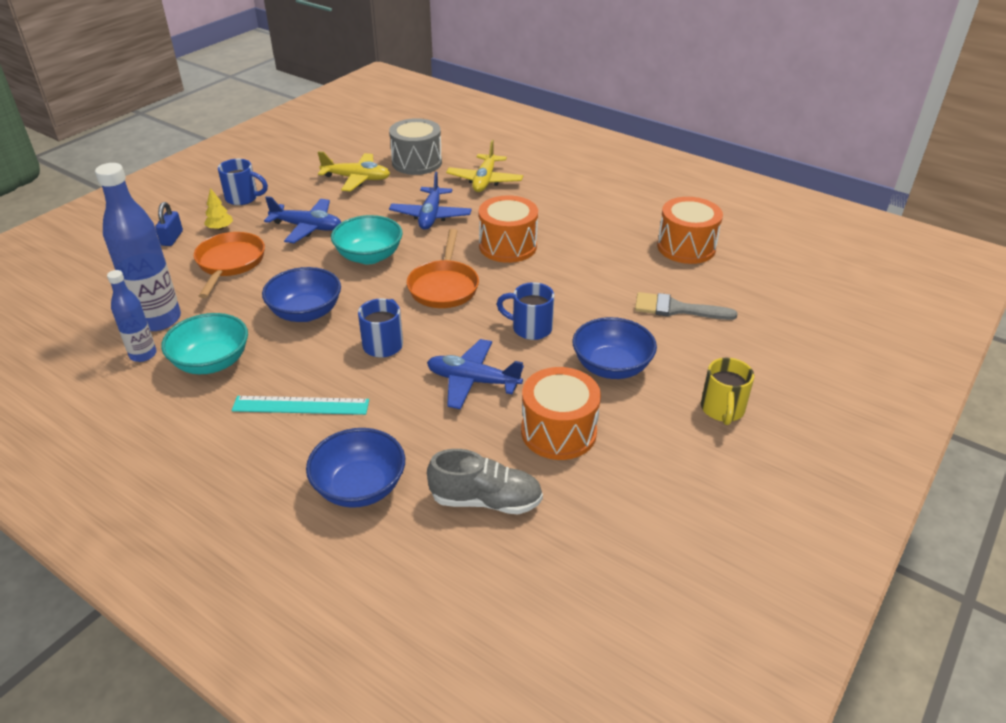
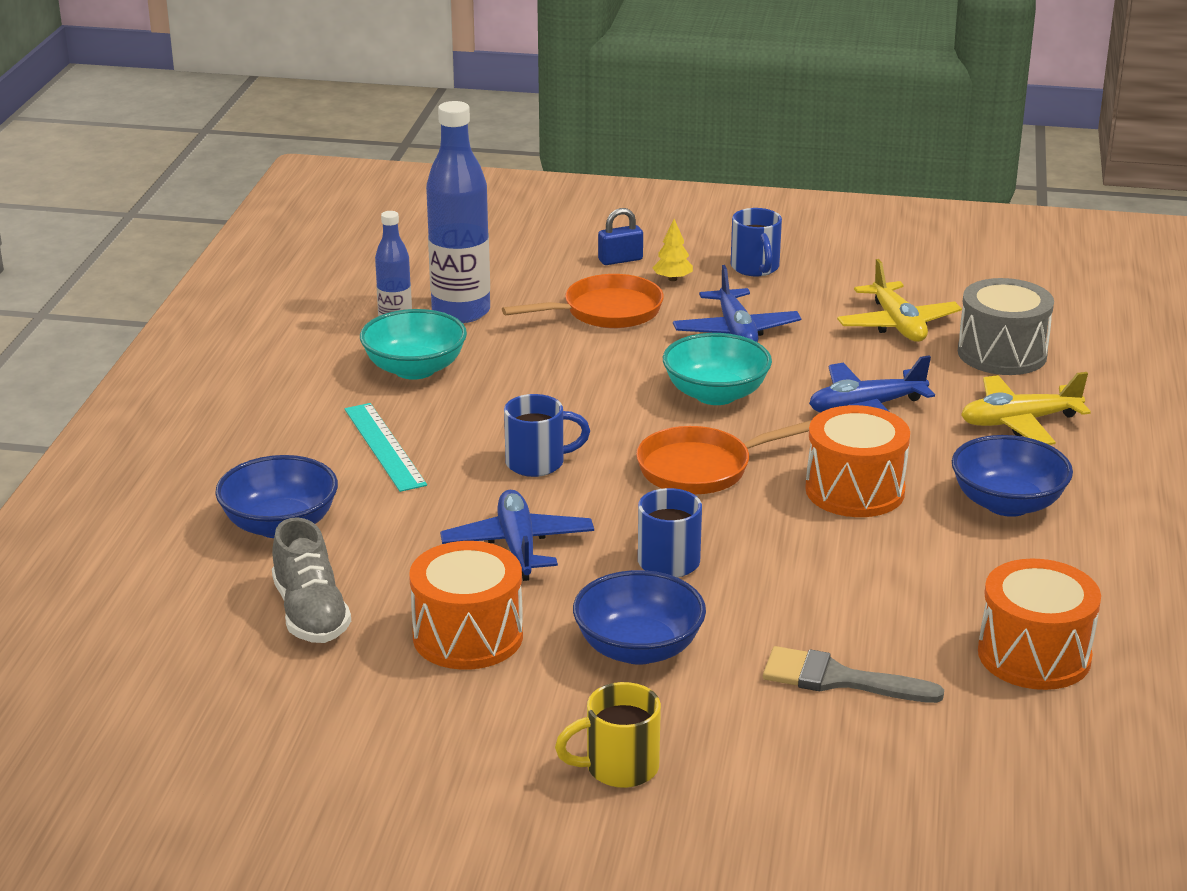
camera: 65 degrees right, 10 degrees down
(306, 312) = (554, 392): blue bowl -> blue bowl (1007, 503)
(676, 309) = (838, 679): grey brush -> grey brush turned 60 degrees counterclockwise

